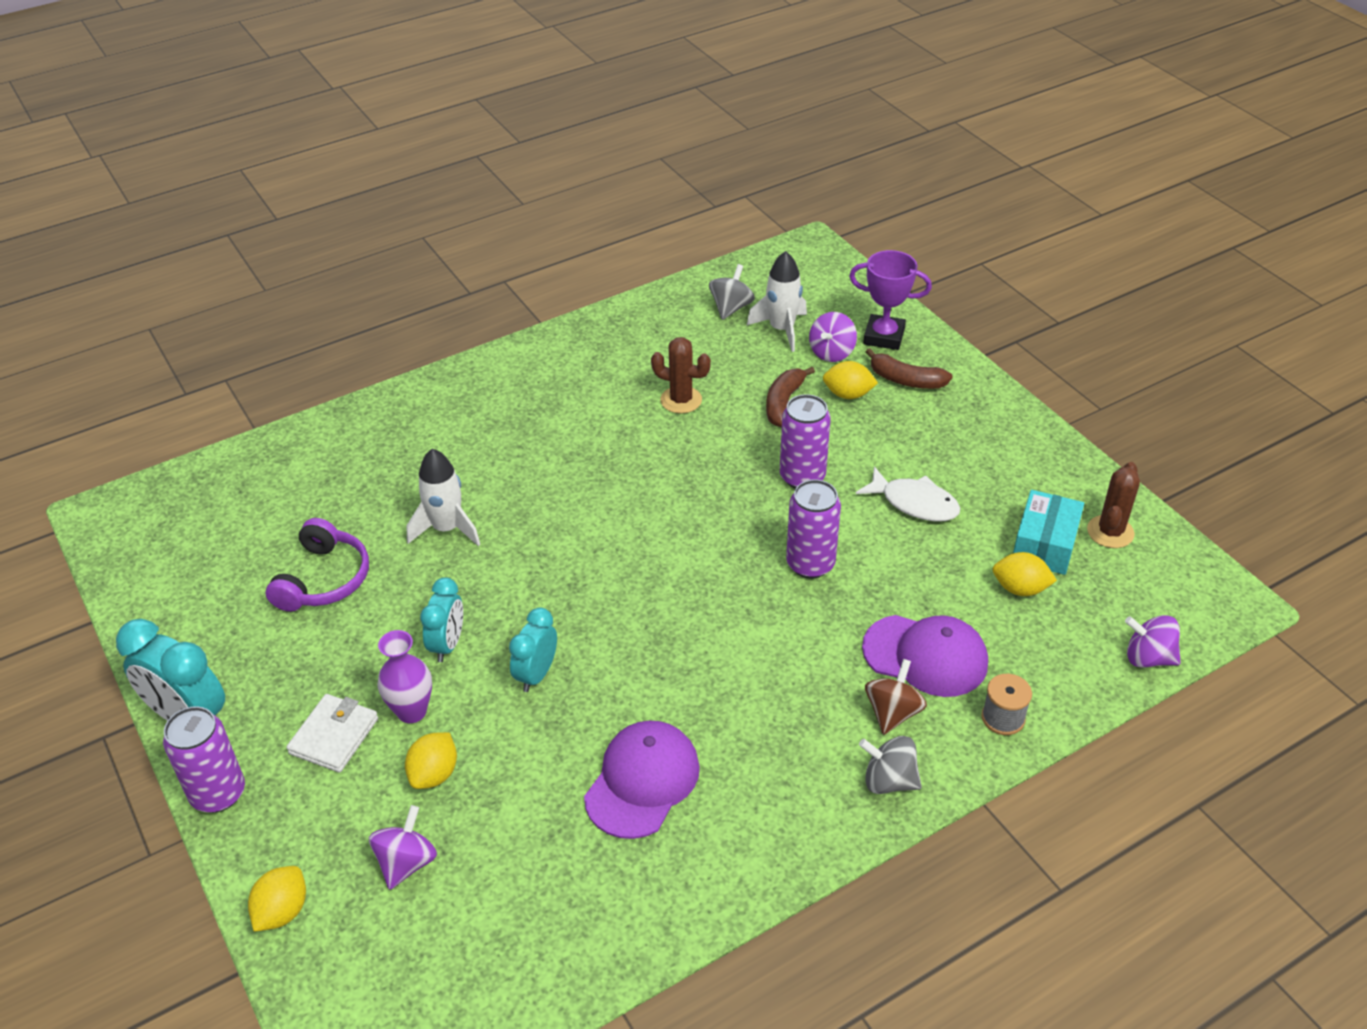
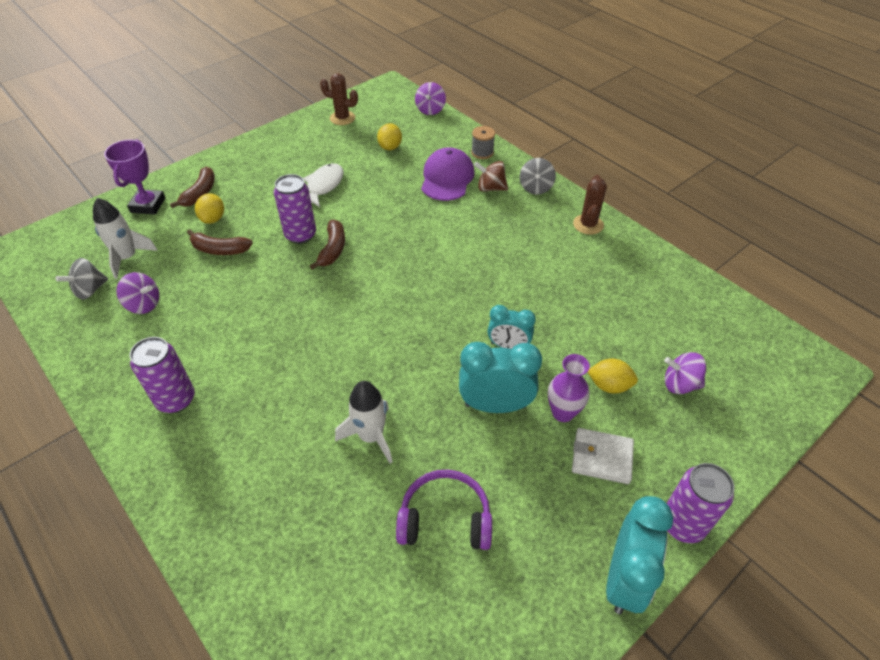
camera: 100 degrees left, 5 degrees up
(282, 911) = (748, 445): yellow lemon -> none
(447, 644) = (495, 405): turquoise clock -> turquoise clock, size x1.58
(642, 781) = (573, 281): purple cap -> none
(681, 400) = (210, 307): brown cactus -> brown cactus (588, 224)
(731, 308) = (90, 290): grey spinning top -> grey spinning top turned 60 degrees counterclockwise
(765, 508) = (332, 249): none -> brown banana
(810, 564) = (382, 225): purple can -> purple can (176, 399)
(831, 352) = (162, 229): purple spinning top -> purple spinning top (144, 304)
(1044, 544) = (354, 139): turquoise box -> none

